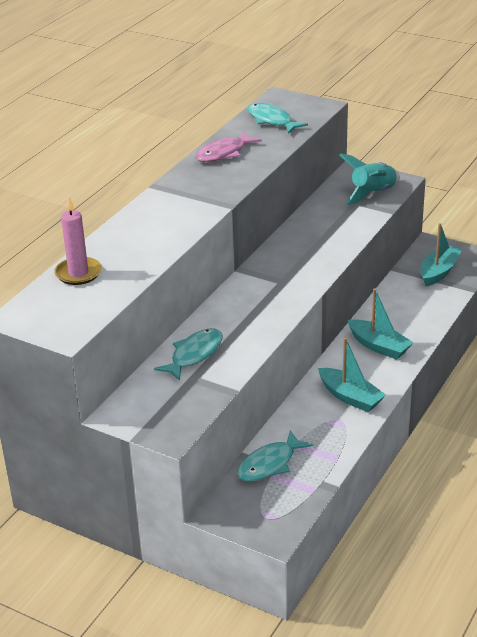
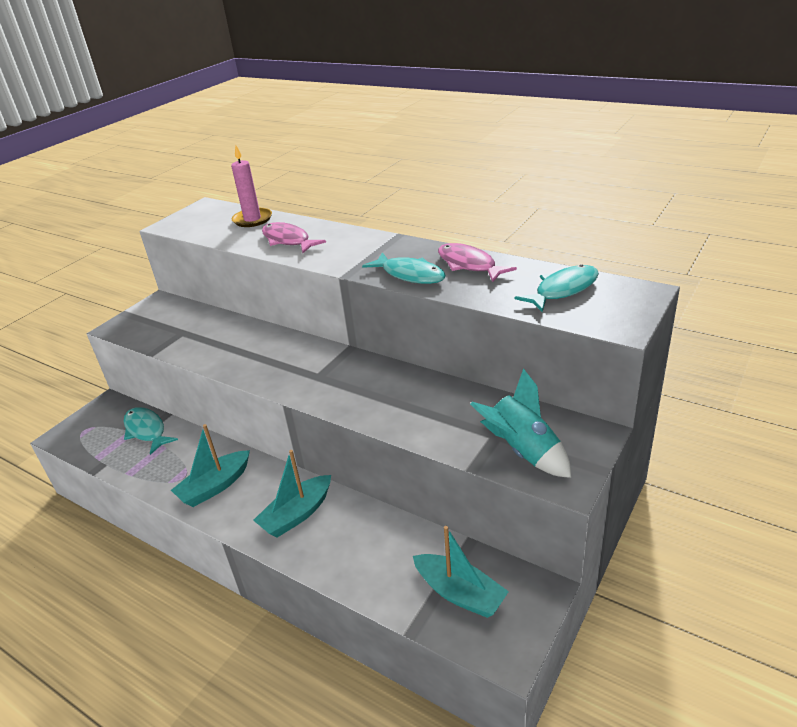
camera: 95 degrees right, 0 degrees up
(145, 243) = (288, 240): none -> pink fish
(194, 355) = (215, 330): turquoise fish -> turquoise fish (410, 275)

